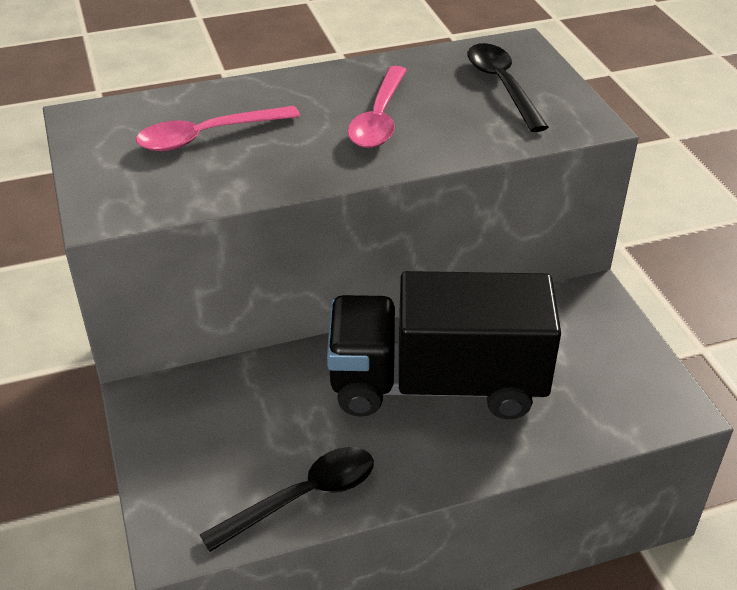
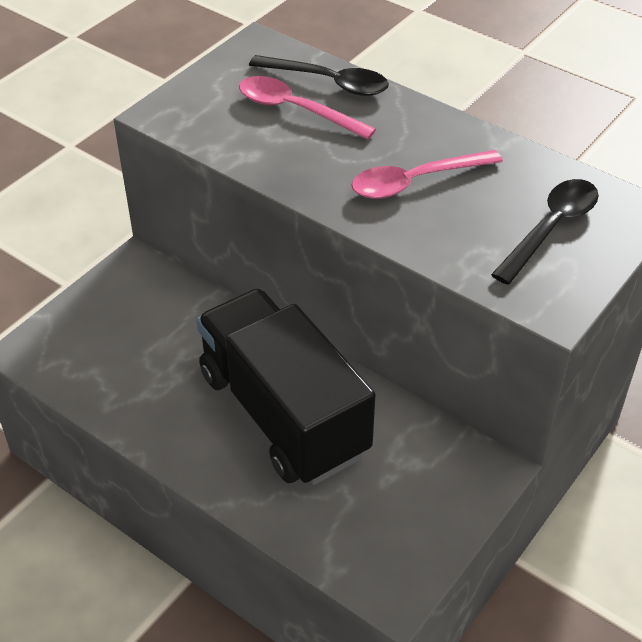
camera: 55 degrees right, 5 degrees up
(304, 497) = (111, 395): black spoon -> black spoon (329, 82)

